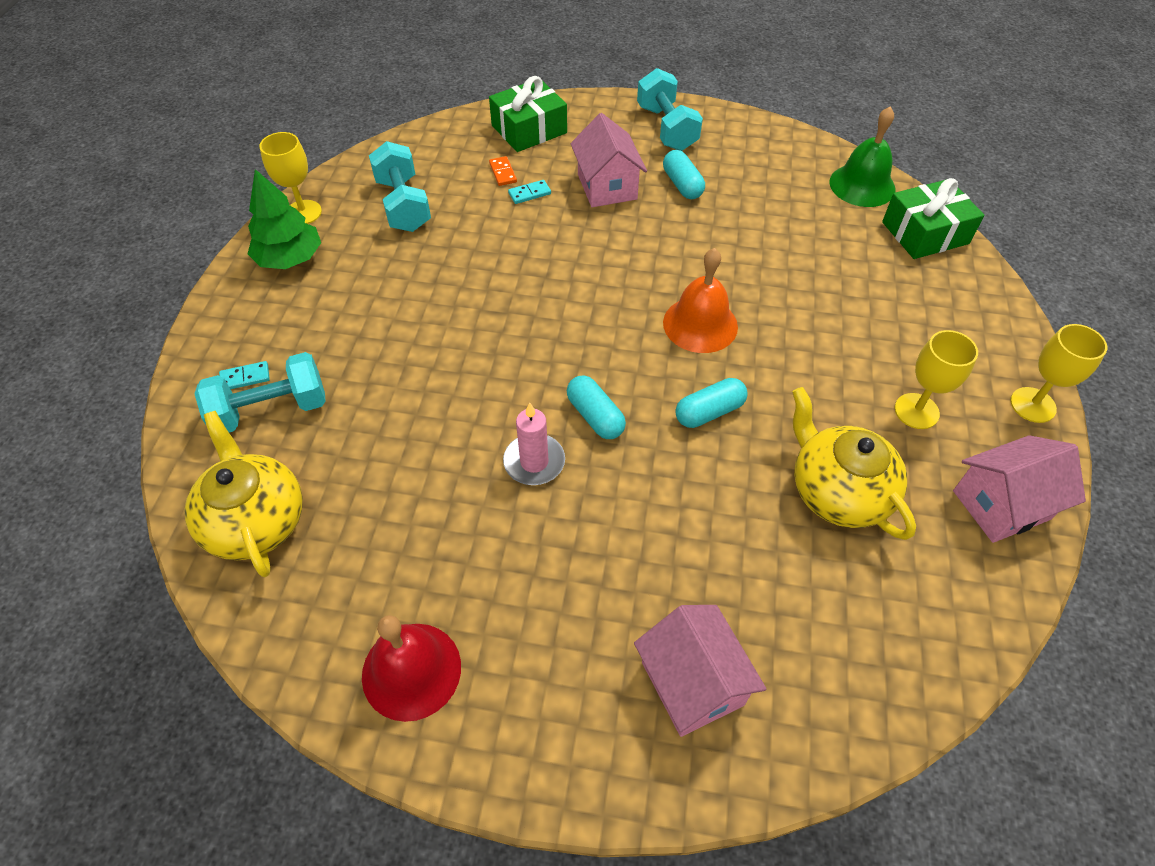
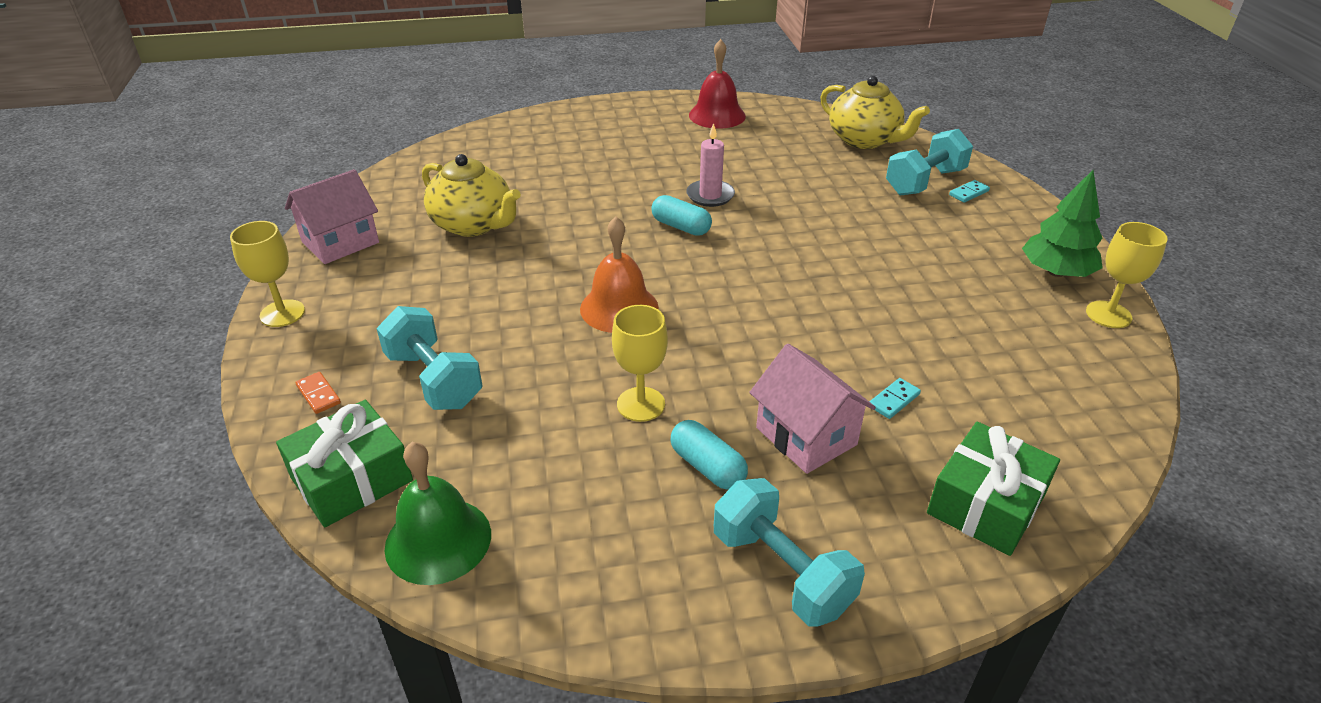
camera: 160 degrees right, 15 degrees down
(404, 205) = (1019, 349): turquoise dumbbell -> turquoise dumbbell (433, 380)
(503, 173) = (952, 420): orange domino -> orange domino (318, 394)
(692, 683) = (559, 138): pink house -> none
(709, 412) = (588, 248): turquoise capsule -> none
(916, 411) = (400, 286): yellow goblet -> yellow goblet (641, 404)

